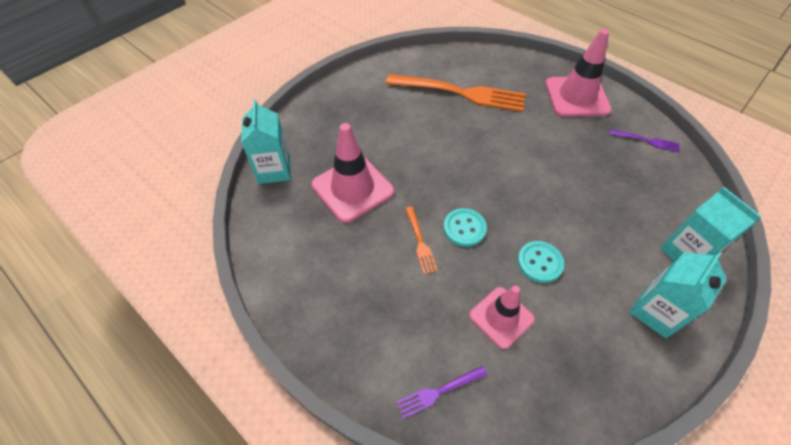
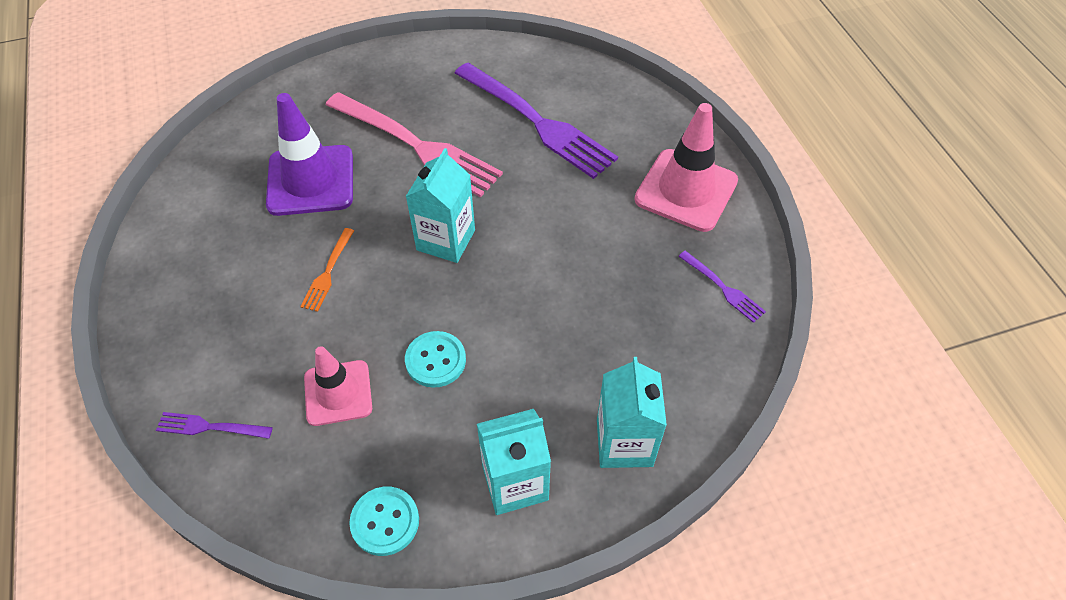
camera: 30 degrees right, 0 degrees up
(274, 170) = (249, 123): turquoise carton -> turquoise carton (446, 240)
(352, 188) = (311, 180): pink traffic cone -> purple traffic cone
(401, 136) = (416, 146): none -> pink fork
(460, 93) = (537, 122): orange fork -> purple fork
(464, 228) = (389, 281): turquoise button -> turquoise button (385, 522)

